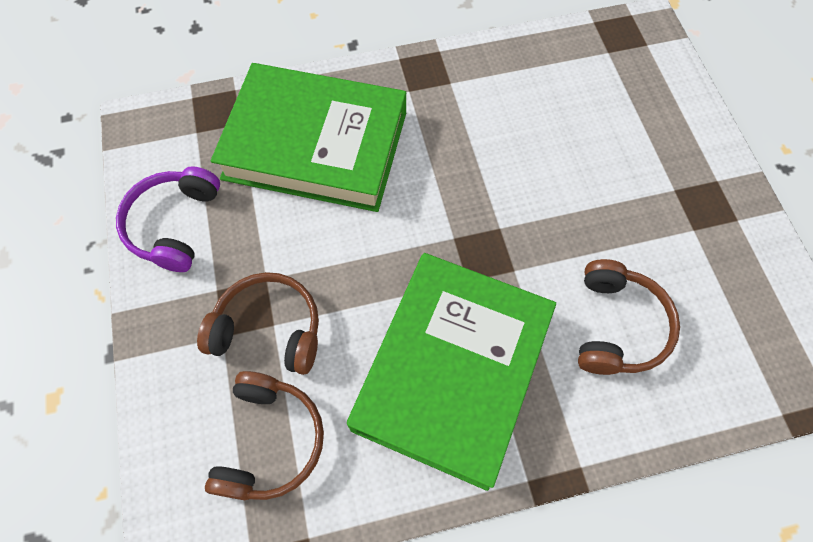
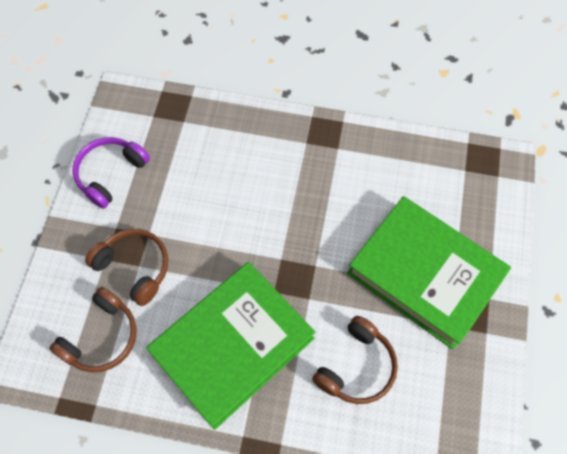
camera: 25 degrees right, 0 degrees up
(316, 145) = (224, 156): green book -> green book (424, 274)

